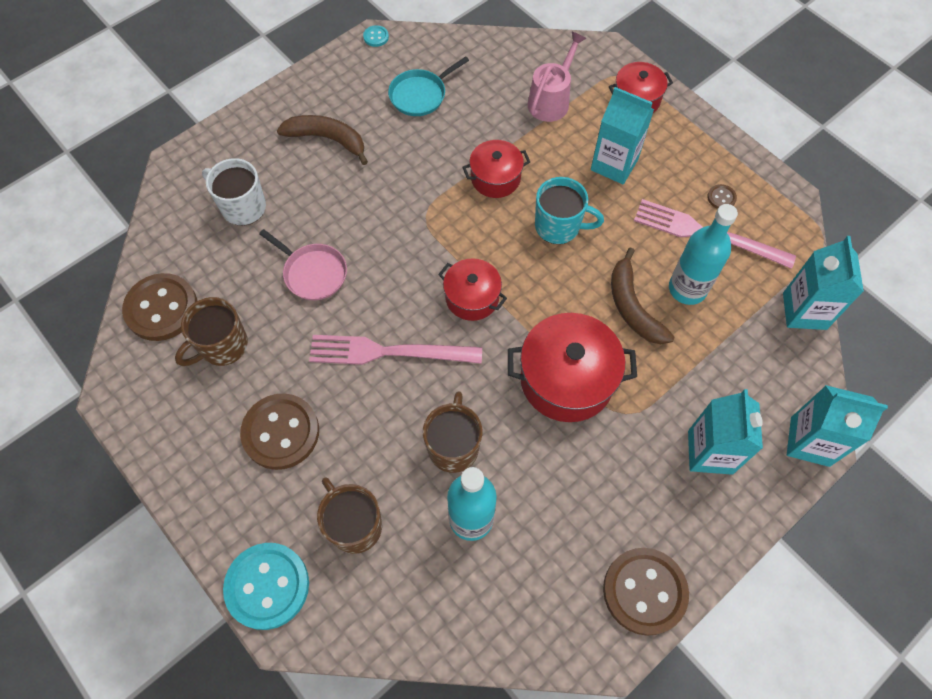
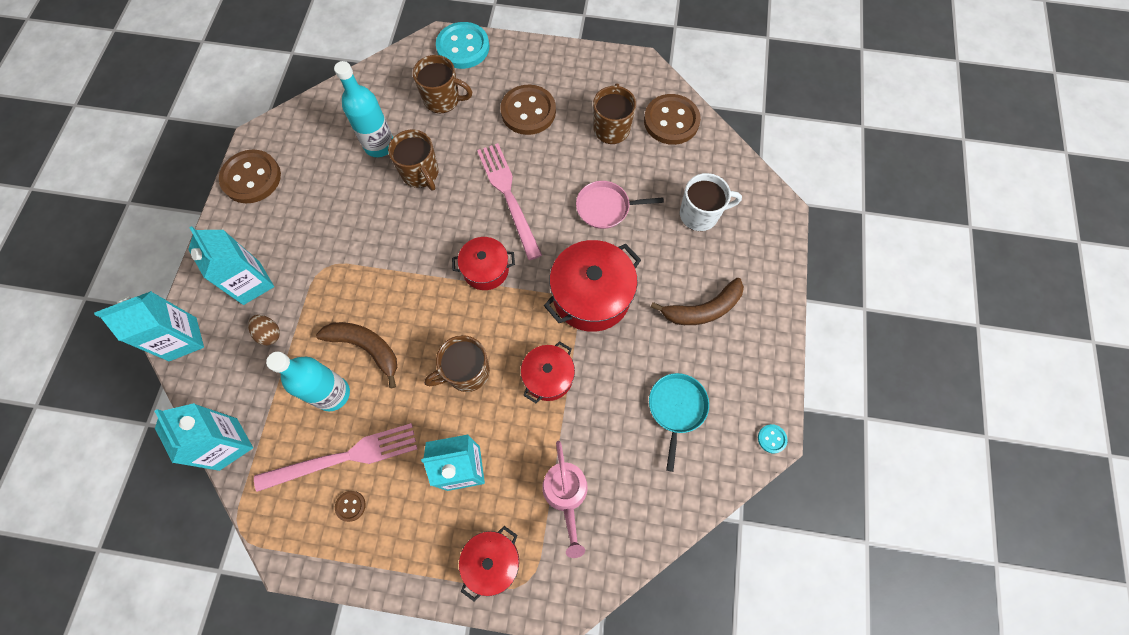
camera: 140 degrees right, 5 degrees up
(388, 352) = (508, 196): pink fork -> pink fork turned 75 degrees counterclockwise
(559, 226) = (466, 372): turquoise mug -> brown mug
(567, 379) = (378, 262): red pot -> red pot (591, 296)
(717, 384) = (269, 333): none -> brown egg

